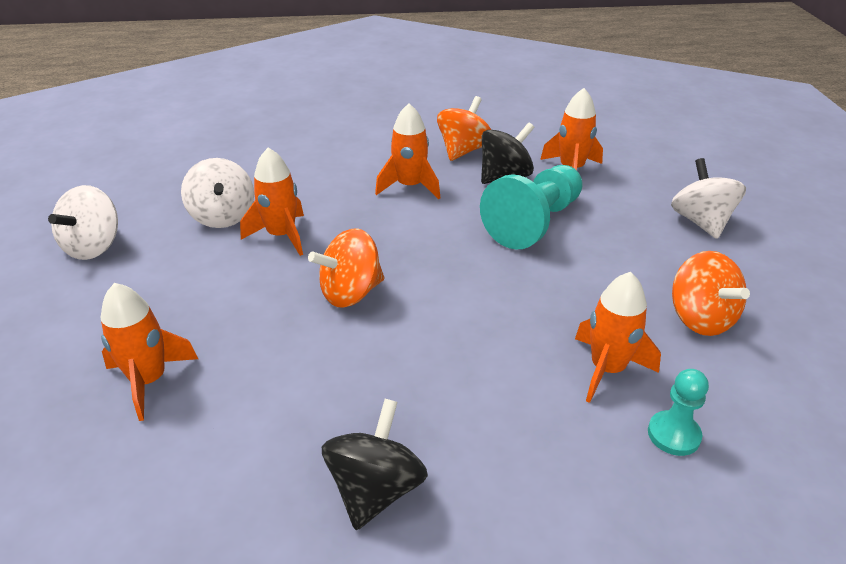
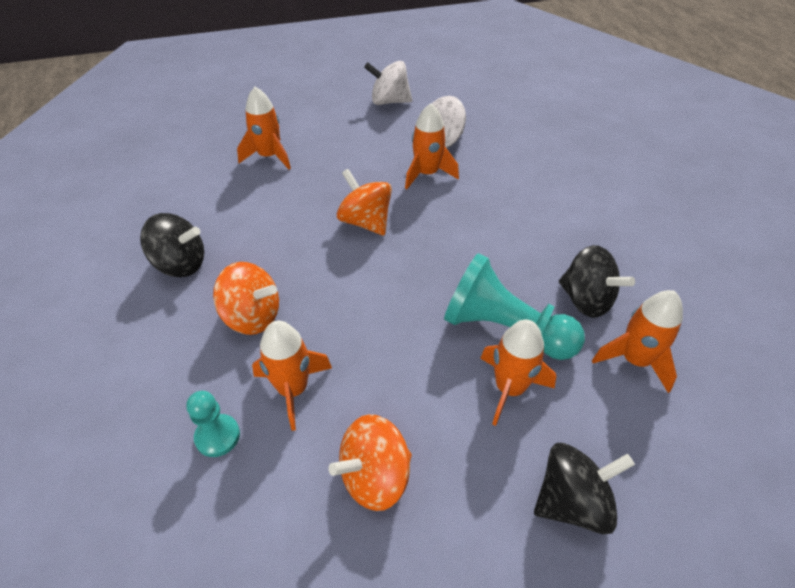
camera: 80 degrees right, 10 degrees up
(410, 187) = (531, 232): orange rocket -> orange rocket (509, 388)
(463, 151) = (623, 262): orange spinning top -> orange spinning top (252, 317)
(701, 222) = (572, 502): white spinning top -> black spinning top

